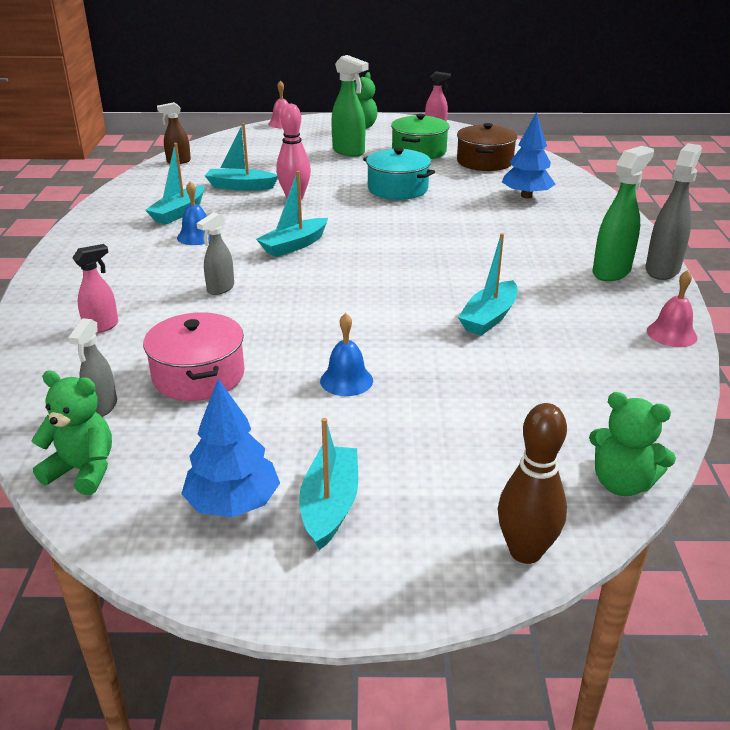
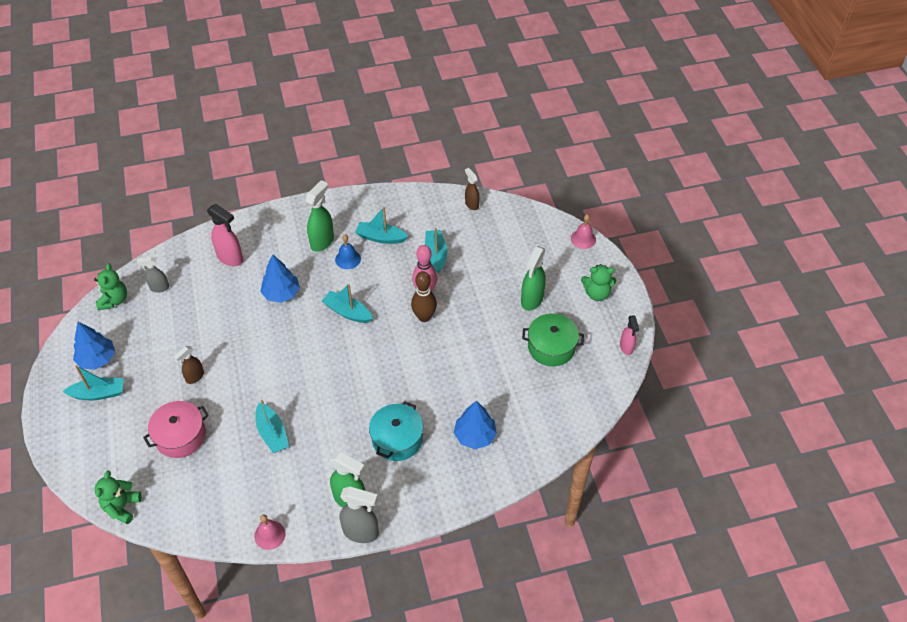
camera: 75 degrees right, 20 degrees up
(102, 326) = (230, 258): pink spray bottle -> pink spray bottle, size x1.62
(145, 250) = (322, 241): none -> green spray bottle
(198, 375) = (190, 314): pink pot -> pink pot (180, 436)
(220, 289) = (281, 293): grey spray bottle -> blue tree
(346, 380) = (194, 377): blue bell -> brown spray bottle
(397, 189) = (462, 348): turquoise pot -> turquoise pot (397, 439)
(484, 162) = (543, 398): brown pot -> none
(489, 317) = (272, 433): turquoise boat -> turquoise boat turned 135 degrees counterclockwise
(525, 551) = (74, 470): brown bowling pin -> brown bowling pin (424, 317)

